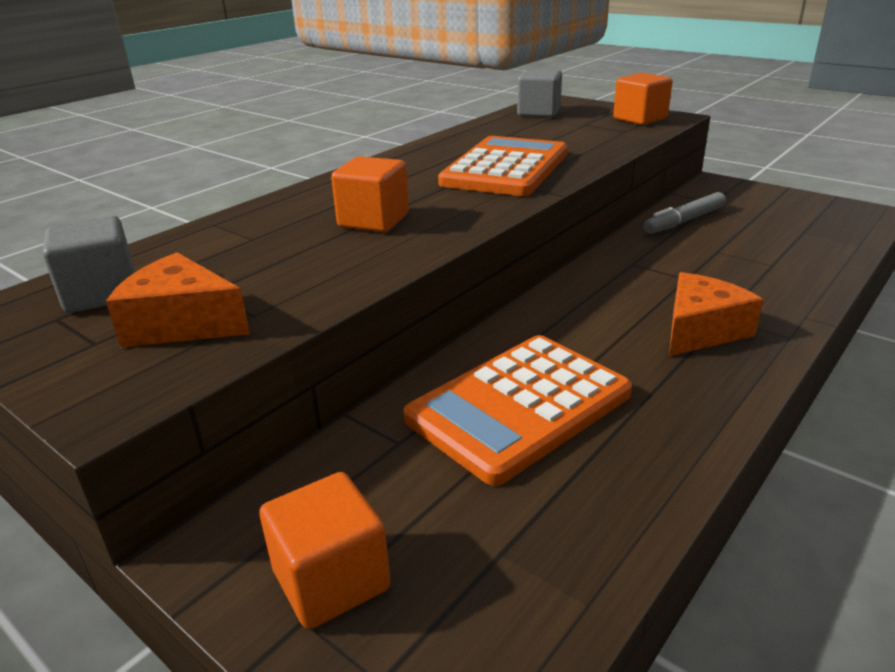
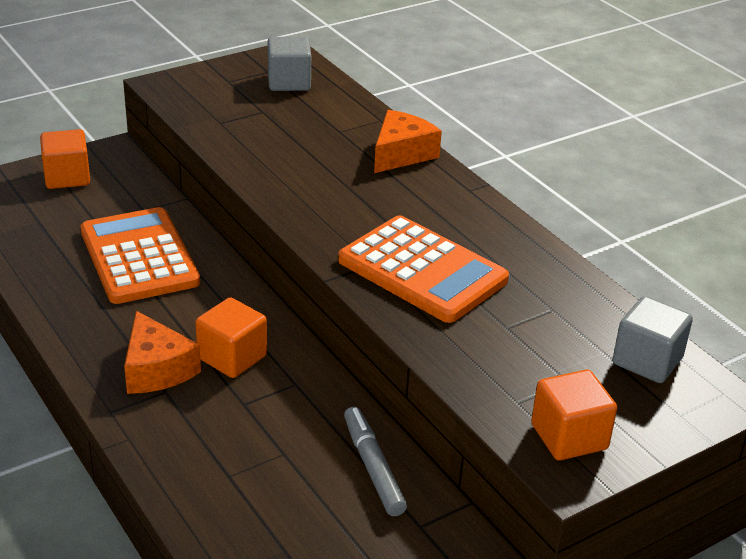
camera: 105 degrees right, 5 degrees up
(182, 324) = (228, 103): orange cheese -> orange cheese (401, 154)
(373, 220) = (336, 180): orange cube -> orange cube (232, 357)

